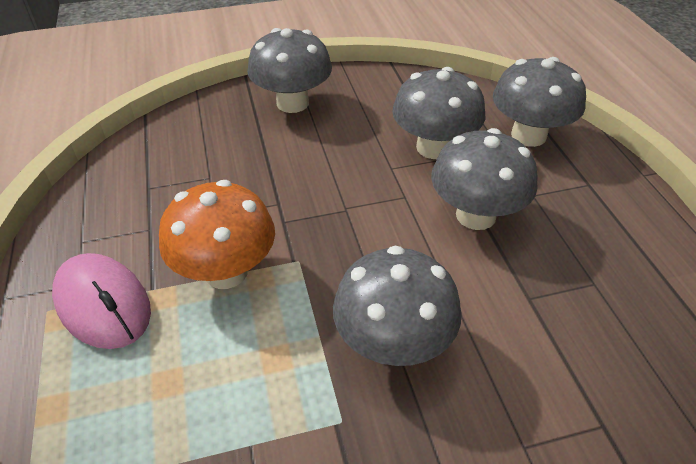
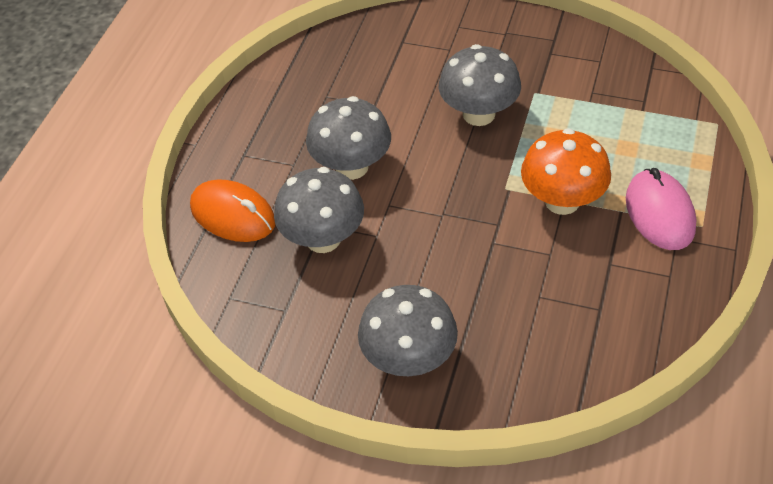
camera: 145 degrees left, 5 degrees up
(528, 135) = (233, 215): grey mushroom -> orange mouse

